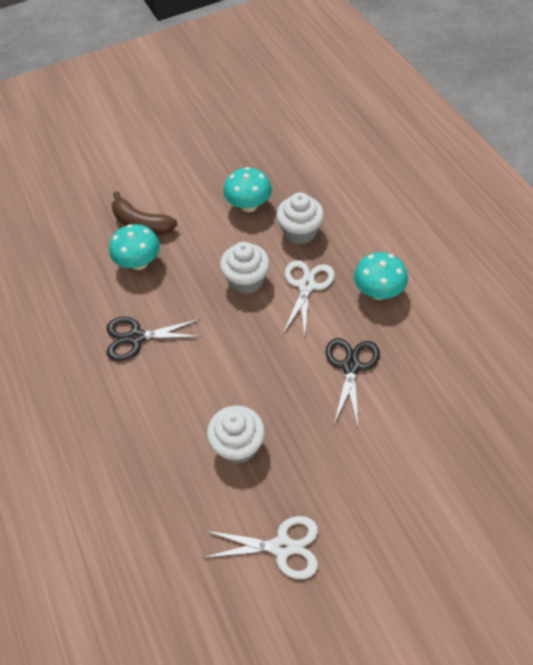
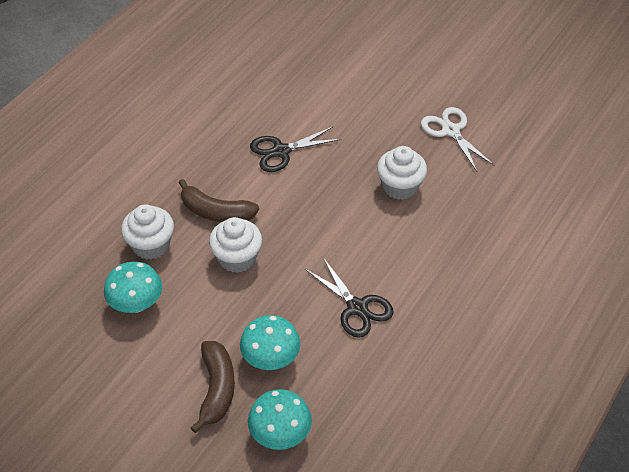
camera: 125 degrees left, 5 degrees down
(306, 286) = (216, 212): white scissors -> brown banana
(378, 292) = (192, 163): turquoise mushroom -> turquoise mushroom (280, 434)

